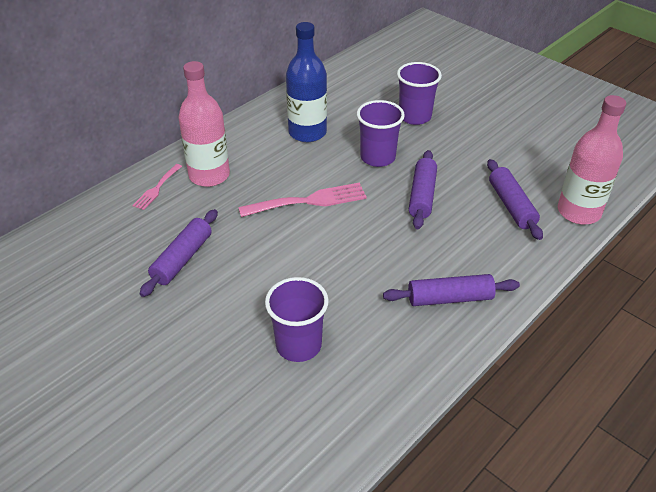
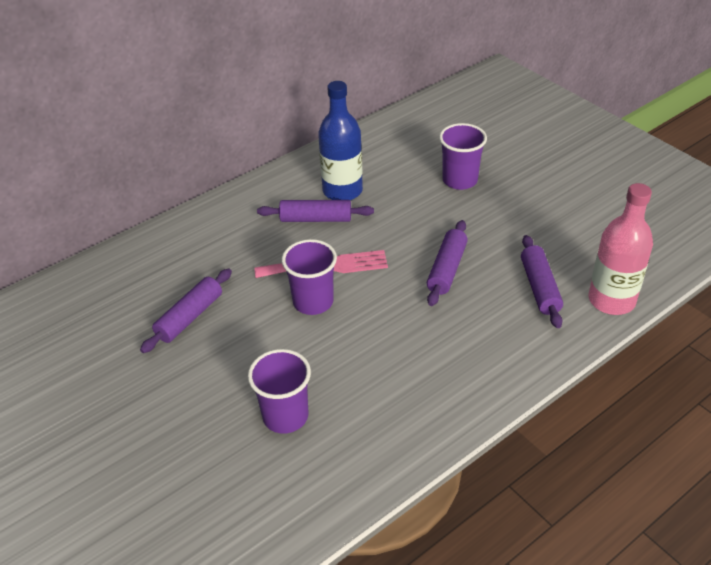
camera: 10 degrees right, 0 degrees up
(157, 189) = (178, 241): pink fork -> none
(209, 175) = (233, 231): pink bottle -> none
(377, 157) = (409, 223): purple cup -> purple cup (313, 302)
(450, 298) = (449, 382): purple rolling pin -> purple rolling pin (316, 219)

